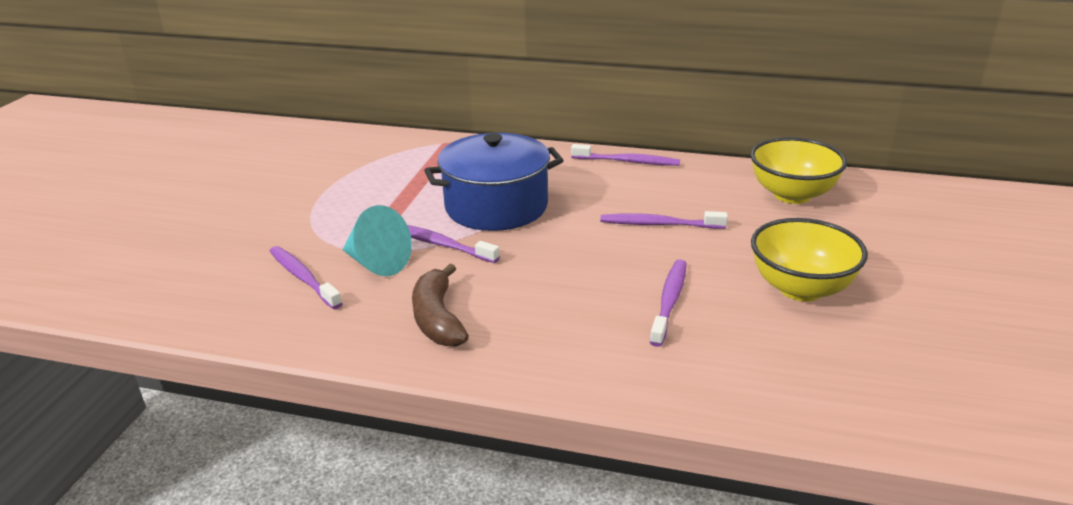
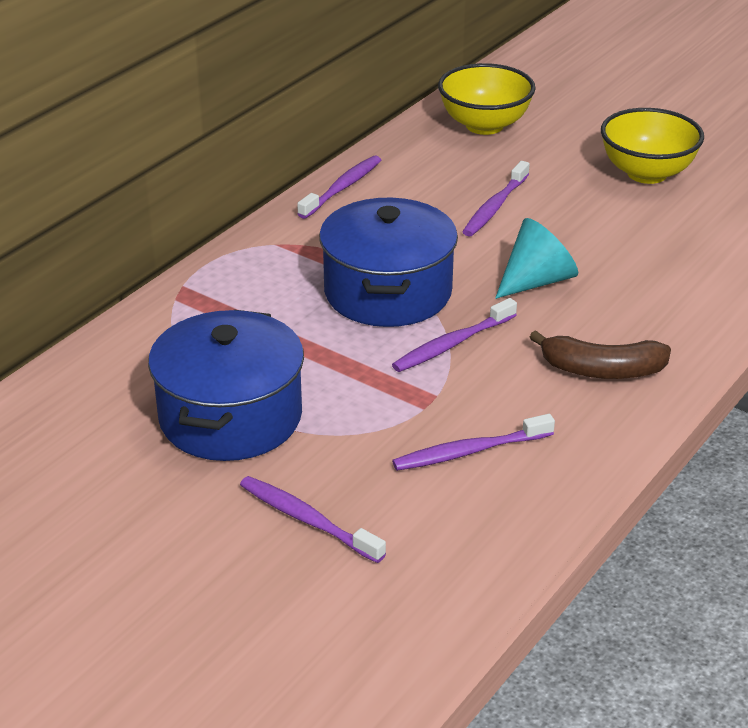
camera: 70 degrees left, 5 degrees up
(318, 187) = (230, 417): none -> blue pot
(377, 263) = (468, 394): turquoise cone -> turquoise cone (537, 281)
(669, 301) = (635, 238): purple toothbrush -> purple toothbrush (307, 520)

